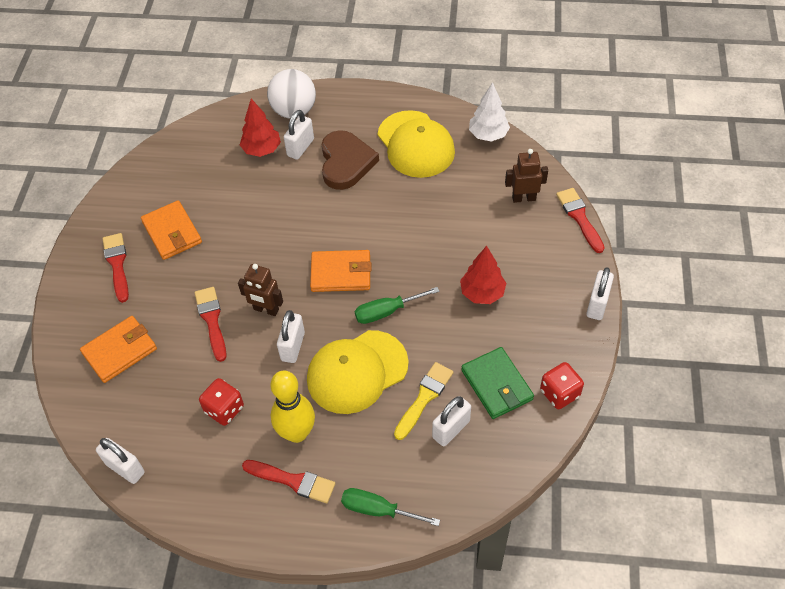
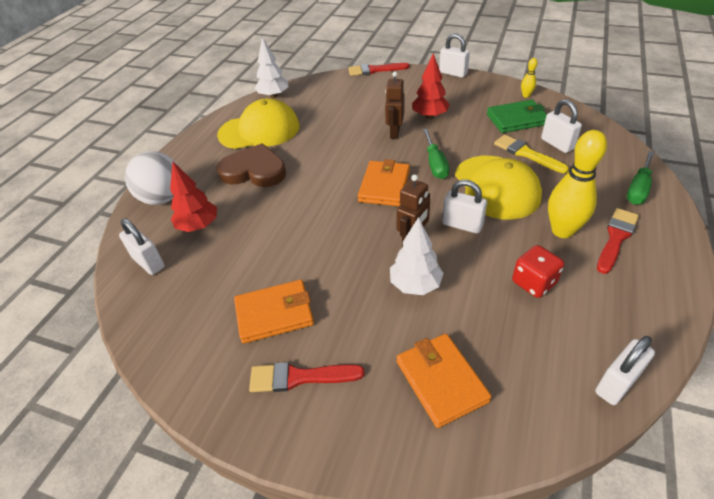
camera: 75 degrees left, 10 degrees down
(212, 320) = (415, 285): red brush -> white tree
(300, 147) = (215, 198): white padlock -> white padlock (148, 262)
(523, 198) = (346, 89): brown robot -> brown robot (394, 133)
(559, 393) = (526, 95): red dice -> yellow bowling pin

